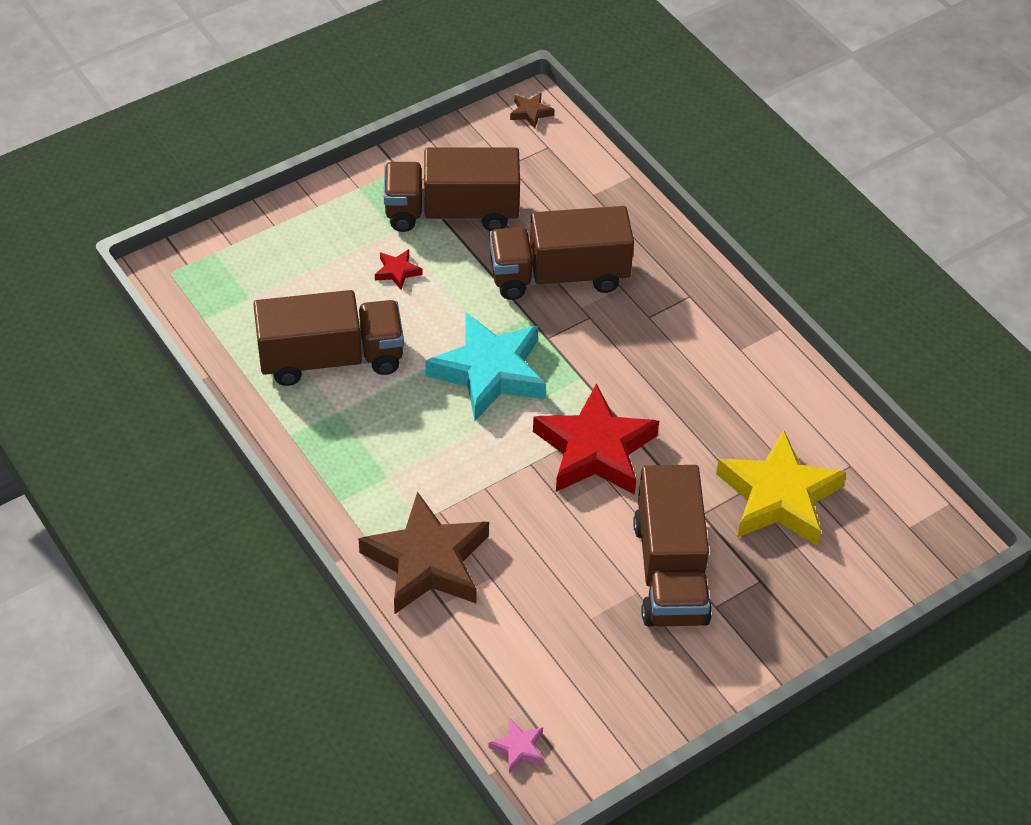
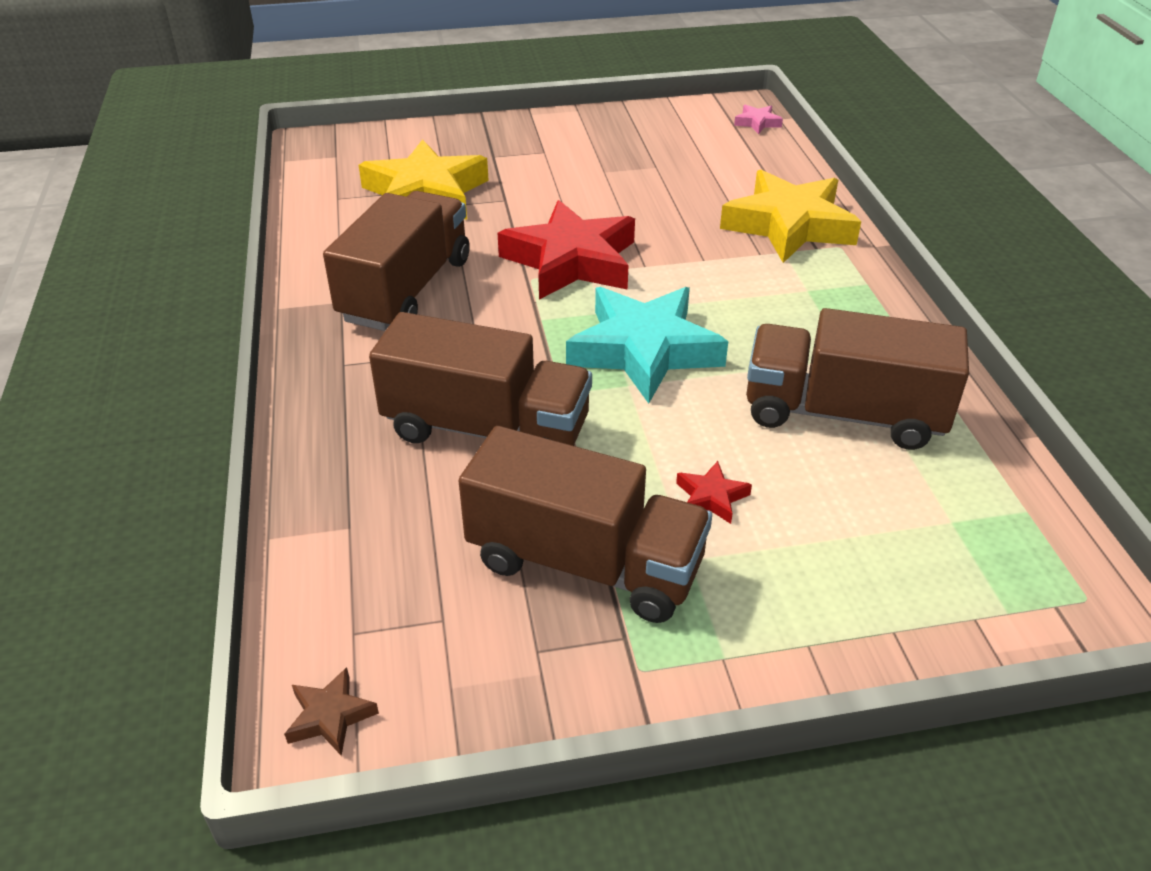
camera: 155 degrees left, 10 degrees down
(427, 561) = (789, 226): brown star -> yellow star
(670, 571) = (565, 175): brown truck -> brown truck (406, 290)

